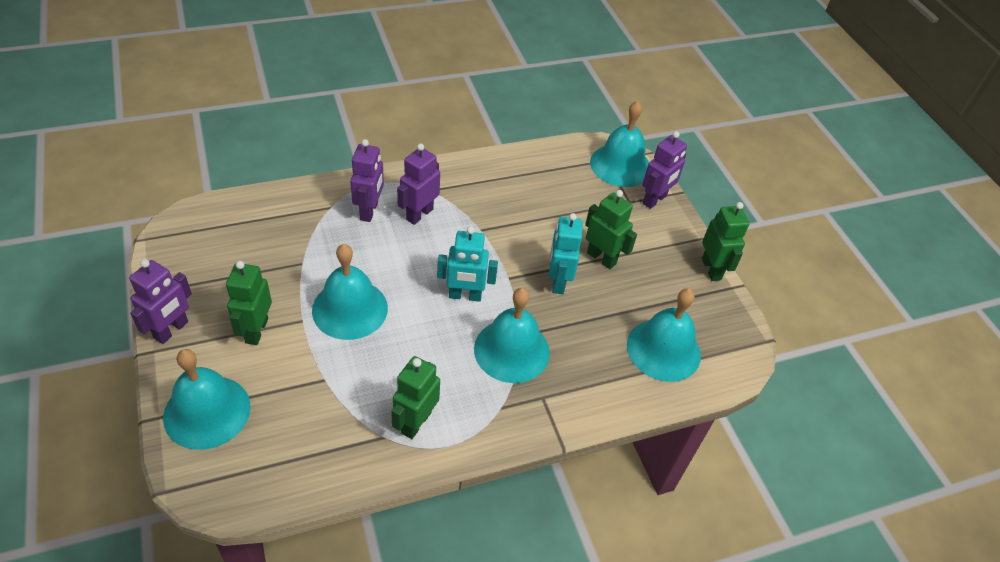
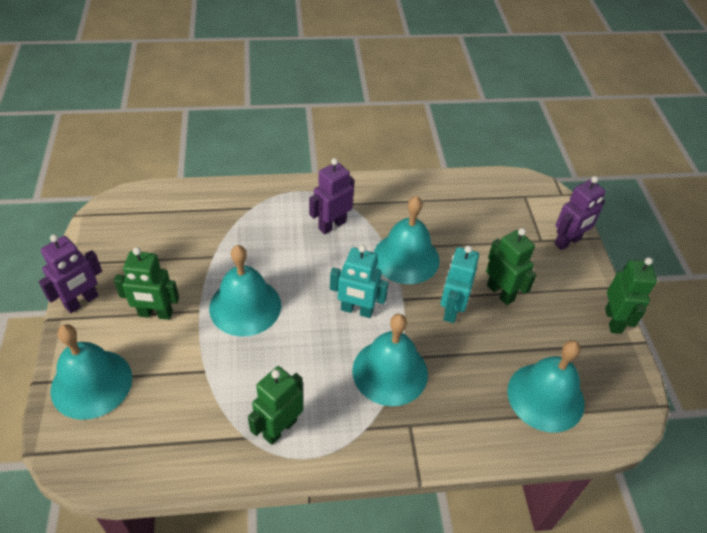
camera: 15 degrees right, 0 degrees up
(256, 331) = (155, 314): green robot -> green robot turned 105 degrees counterclockwise
(369, 211) = (286, 216): purple robot -> none
(620, 165) = (539, 203): turquoise bell -> turquoise bell (406, 258)

